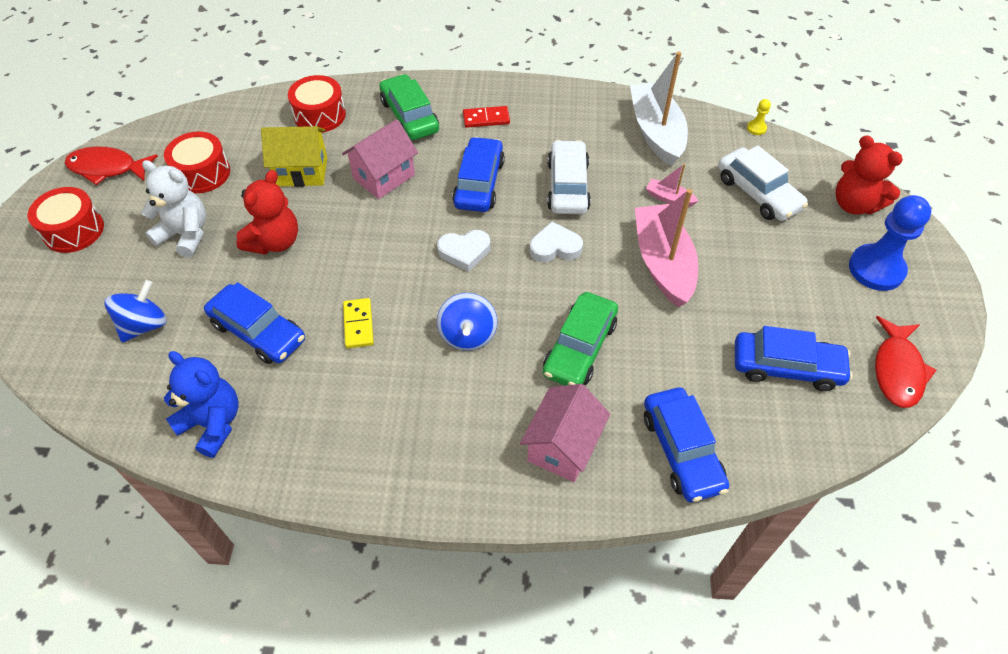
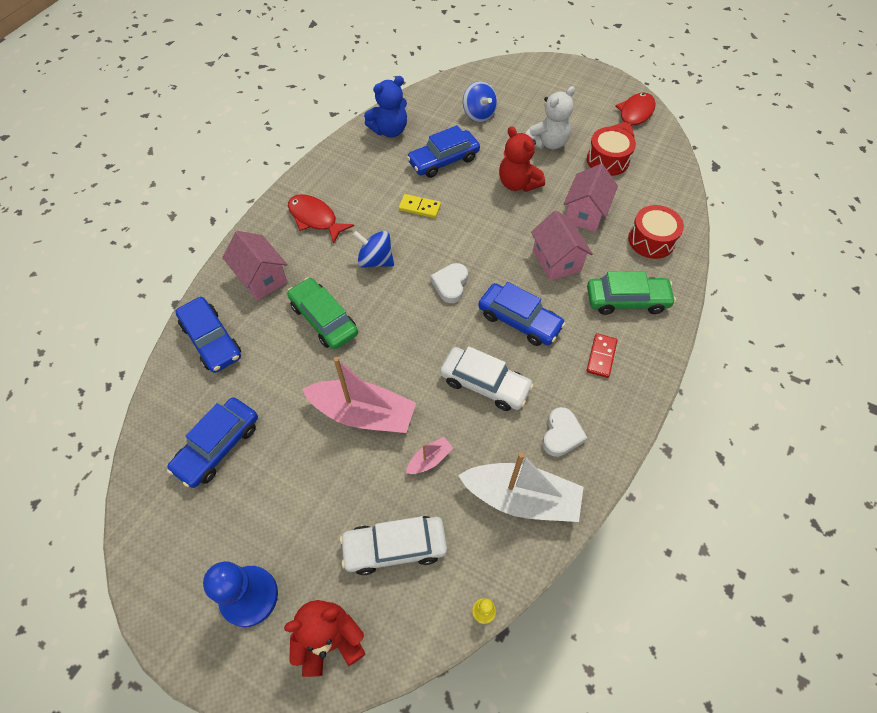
camera: 115 degrees right, 5 degrees up
(74, 230) = (578, 95): red drum -> none
(302, 171) = (585, 213): yellow house -> pink house
(555, 247) = (422, 344): white heart -> white heart (561, 434)
(681, 450) = (211, 340): blue car -> blue car turned 135 degrees counterclockwise
(897, 370) = (156, 531): red fish -> red fish (315, 218)

